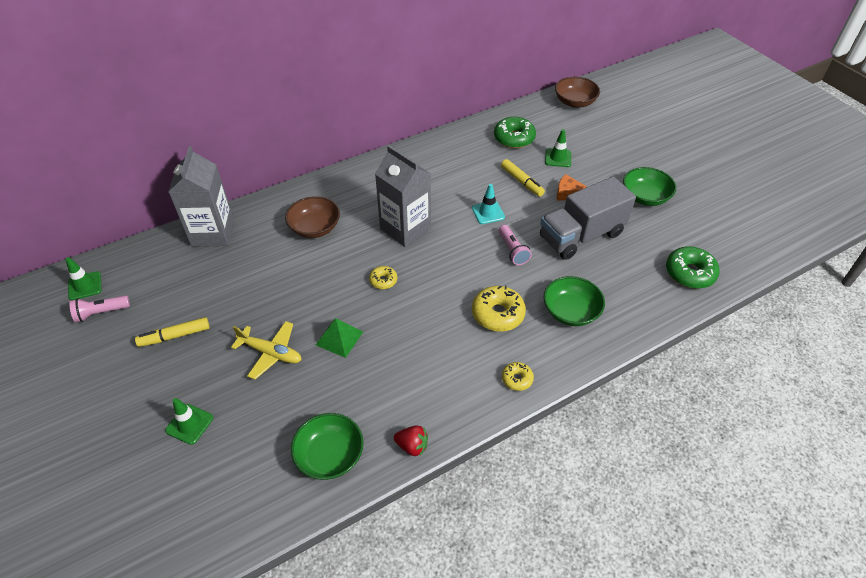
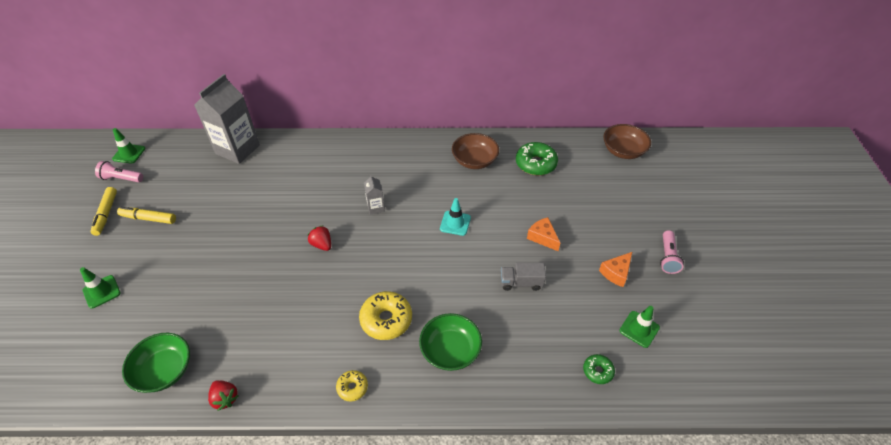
camera: 30 degrees right, 0 degrees up
(271, 353) = (196, 264): yellow plane -> none
(315, 228) = (309, 176): brown bowl -> brown bowl (474, 160)
(339, 338) = (250, 277): green pyramid -> none
(383, 280) = (322, 244): yellow donut -> red strawberry
(405, 229) = (376, 207): grey carton -> grey carton, size x0.45
(512, 250) = (447, 268): pink flashlight -> pink flashlight (667, 257)
(521, 182) = (509, 207): yellow marker -> yellow marker (106, 214)
(558, 158) = (561, 198): green traffic cone -> green traffic cone (639, 329)
(581, 235) = (521, 282): grey truck -> grey truck, size x0.47
(645, 197) = (616, 273): green bowl -> orange cheese
(689, 273) = (597, 371): green donut -> green donut, size x0.55

